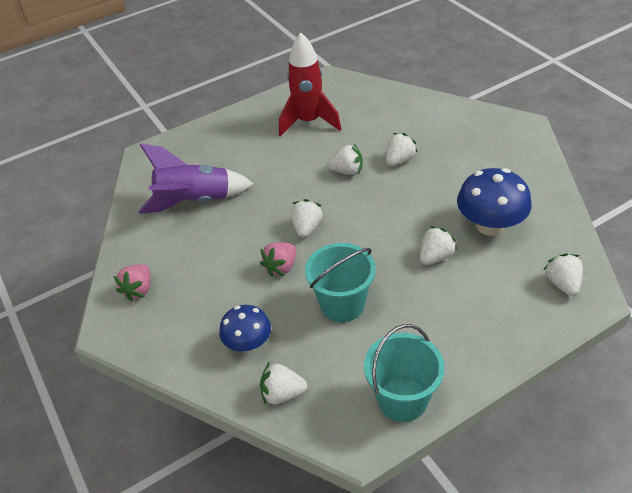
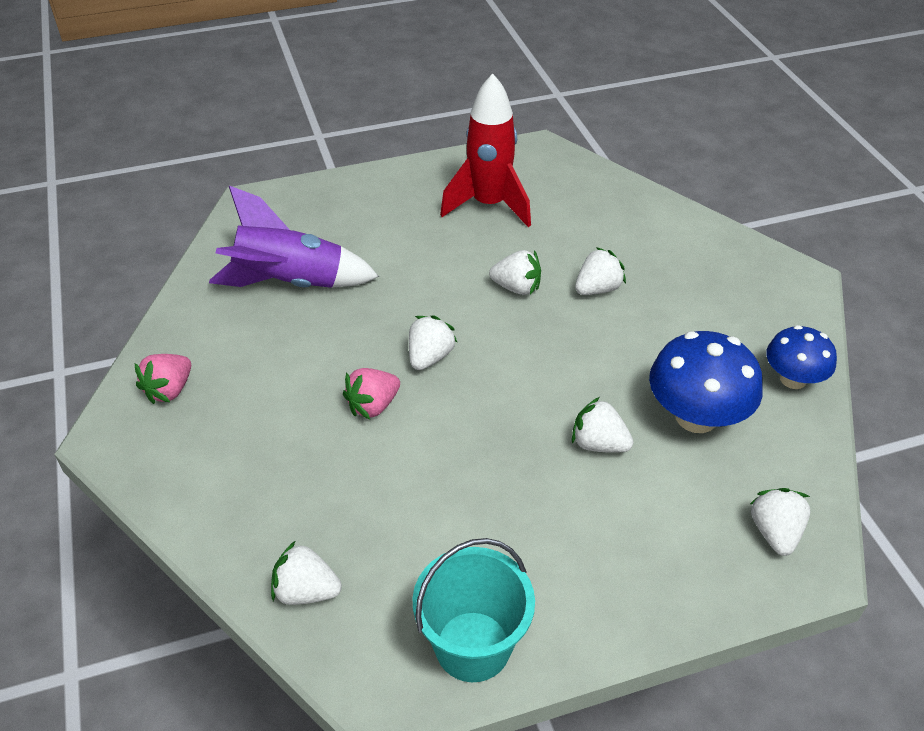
camera: 10 degrees right, 0 degrees up
(248, 343) = (286, 505): blue mushroom -> blue mushroom (793, 379)
(342, 304) = (438, 481): turquoise bucket -> none
(435, 256) = (598, 444): white strawberry -> white strawberry turned 120 degrees counterclockwise

